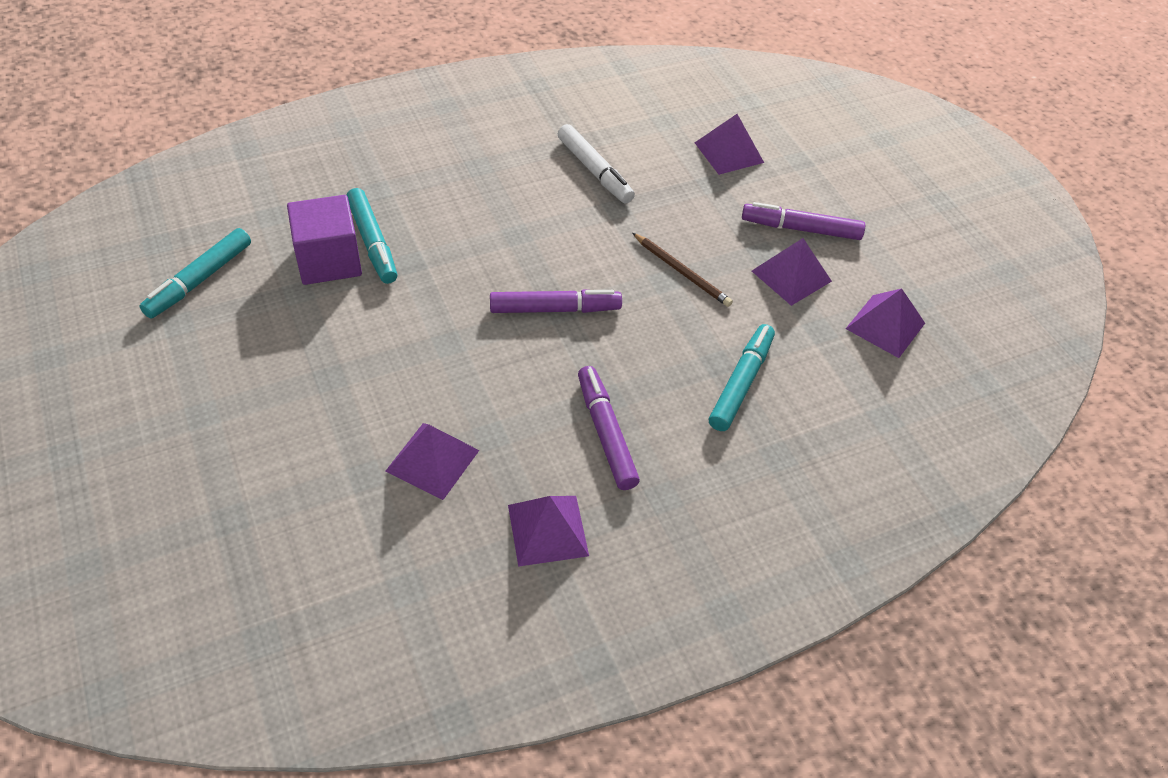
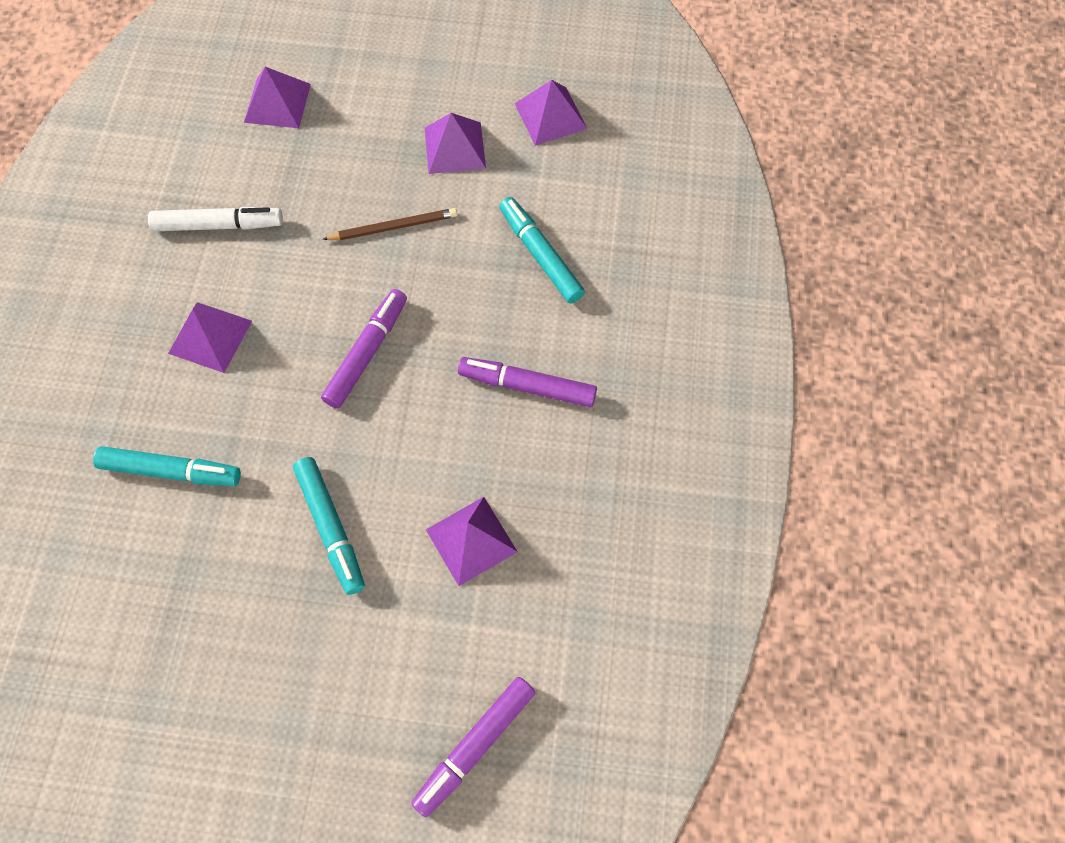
camera: 55 degrees left, 15 degrees up
(199, 280) = (105, 663): turquoise marker -> turquoise marker (331, 528)
(329, 260) = (167, 523): purple cube -> none
(548, 530) = (595, 483): purple pyramid -> purple pyramid (210, 337)
(801, 229) = (408, 107): purple marker -> purple marker (475, 746)

